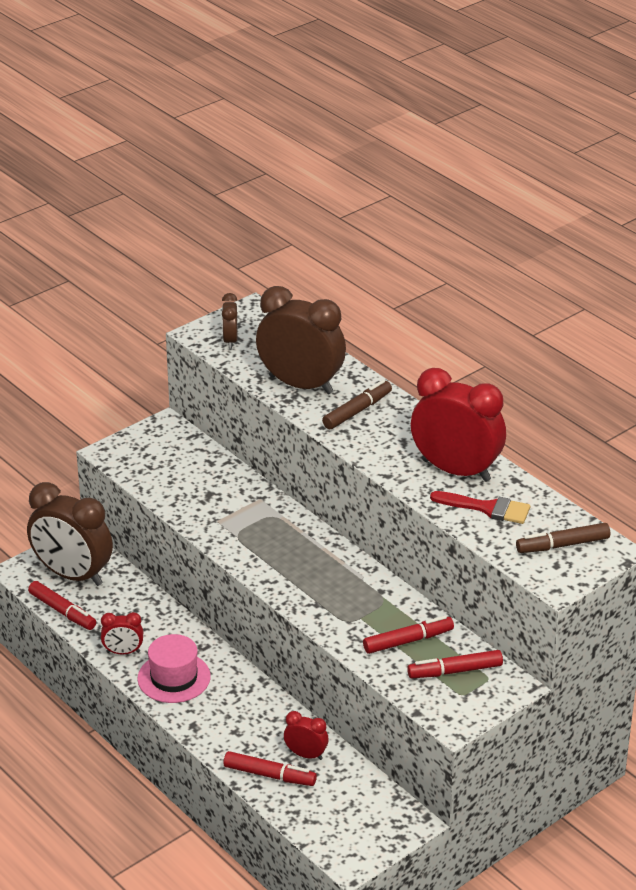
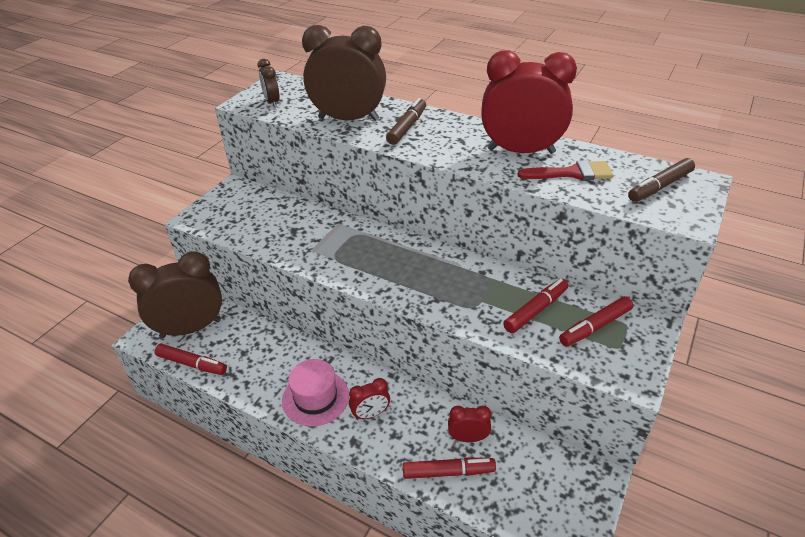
camera: 20 degrees left, 5 degrees up
(72, 575) = (191, 328): brown clock -> brown clock turned 150 degrees clockwise
(123, 652) = (260, 386): red clock -> red clock (370, 414)

